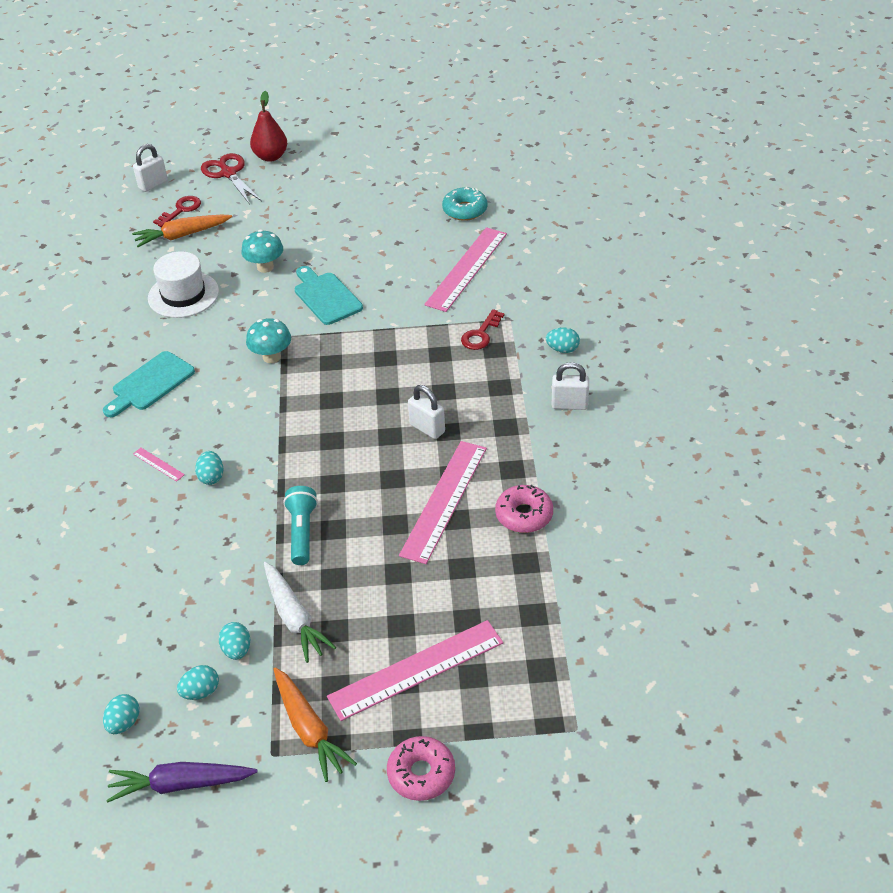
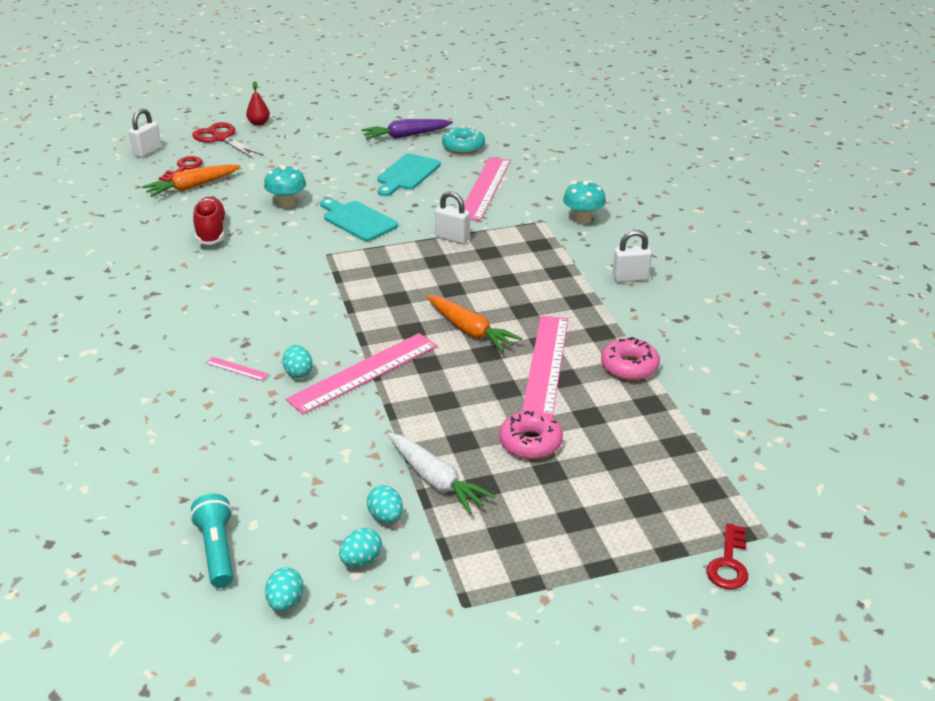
camera: 15 degrees left, 10 degrees down
(150, 384) = (203, 304): turquoise cutting board -> turquoise cutting board (407, 174)
(180, 784) = (373, 650): purple carrot -> purple carrot (405, 136)
(183, 295) = (211, 231): white hat -> red shoe
(270, 157) = (259, 123): red pear -> red pear, size x0.65
(271, 357) = (322, 271): turquoise mushroom -> turquoise mushroom (583, 219)
(302, 532) = (413, 407): turquoise flashlight -> turquoise flashlight (217, 550)
(309, 729) = (494, 577): orange carrot -> orange carrot (470, 331)
(416, 670) = (583, 507): pink ruler -> pink ruler (363, 372)
(421, 773) = (631, 598): pink donut -> pink donut (530, 443)
(427, 428) = (502, 310): white padlock -> white padlock (452, 238)
(481, 334) = (521, 234): red key -> red key (728, 563)
(562, 349) = (603, 238): turquoise egg -> none

